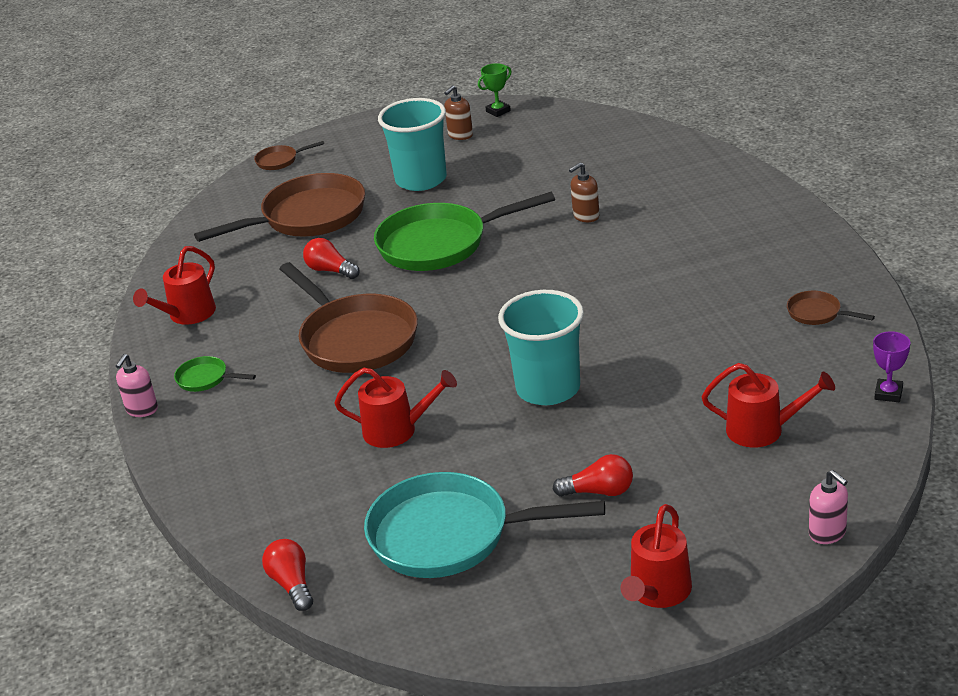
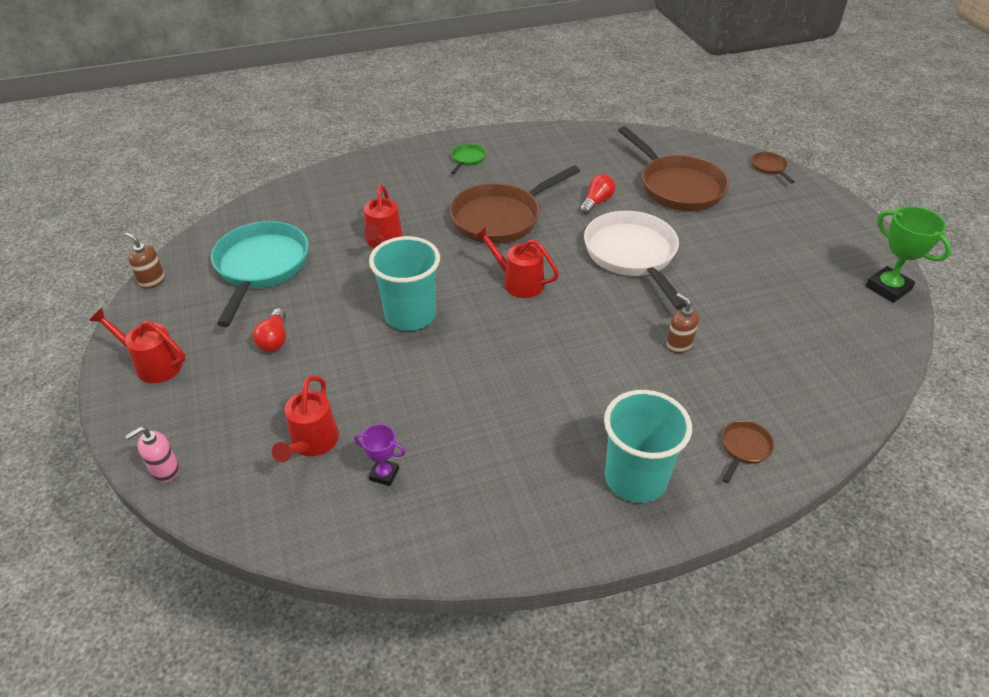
camera: 85 degrees right, 10 degrees up
(142, 410) = (440, 139): pink soap dispenser -> none
(187, 315) = (545, 146): red watering can -> red watering can (518, 282)
(292, 584) = (247, 207): red light bulb -> none
(421, 180) = (743, 242): turquoise cup -> turquoise cup (635, 478)
(439, 244) = (632, 255): green pan -> white pan
(460, 135) = (831, 264): brown soap dispenser -> brown soap dispenser (152, 281)
(498, 111) = (888, 288): green trophy -> green trophy, size x1.75
(817, 313) = (482, 507): brown pan -> brown pan (744, 448)
(888, 393) = (333, 547): purple trophy -> purple trophy (384, 474)

